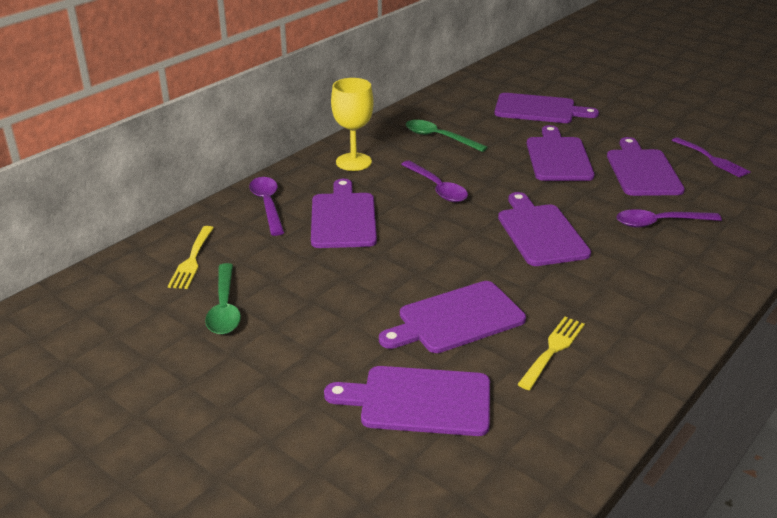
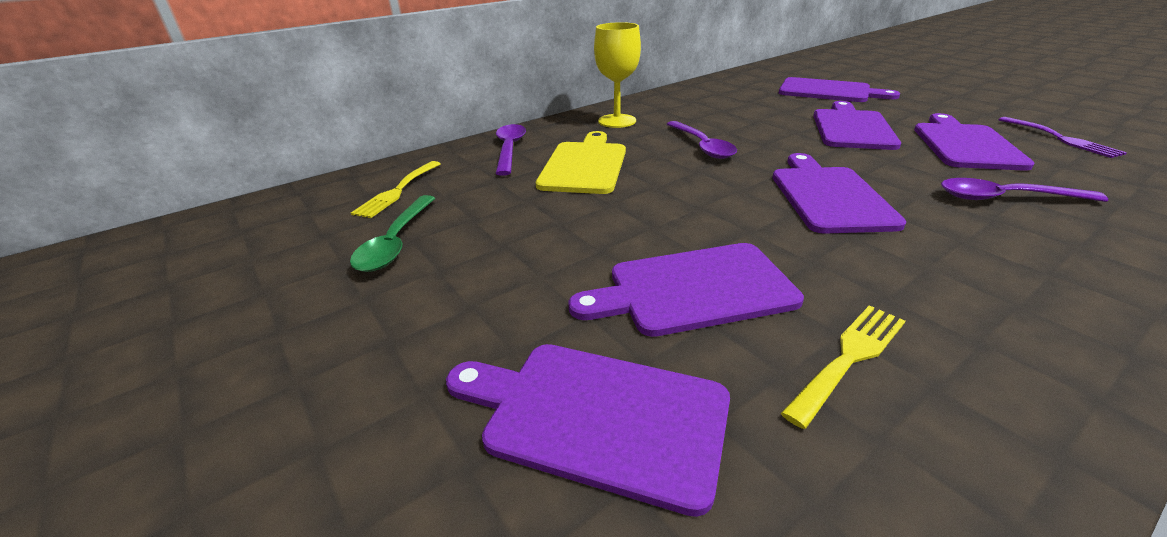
camera: 15 degrees right, 0 degrees up
(343, 218) = (584, 165): purple cutting board -> yellow cutting board
(439, 138) = (714, 107): green spoon -> none

